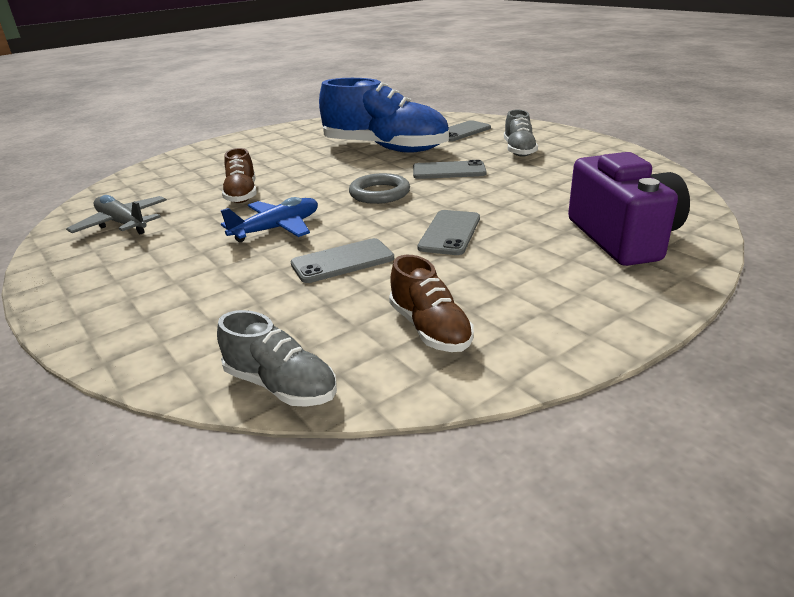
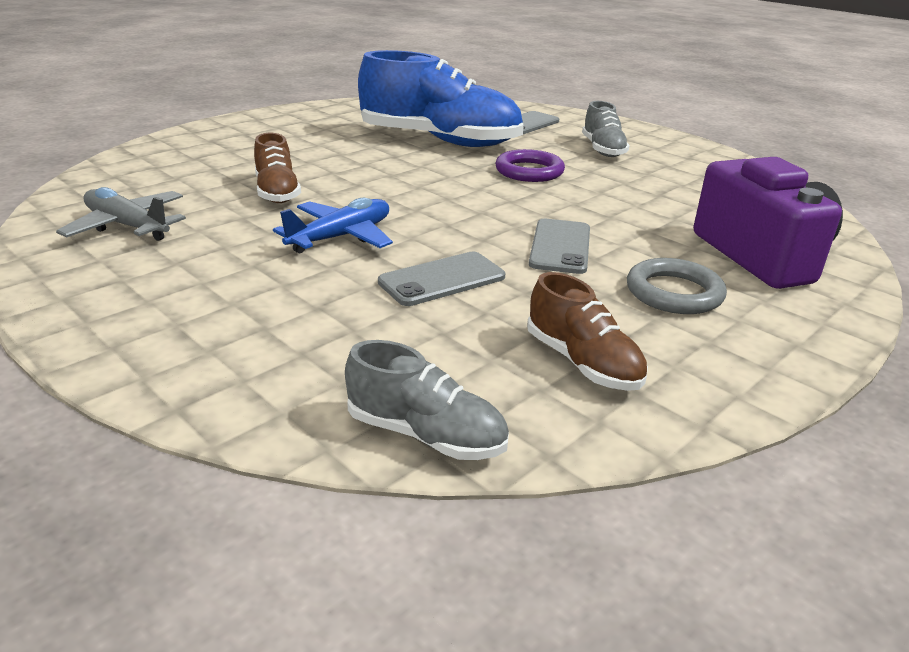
camera: 10 degrees left, 0 degrees up
(379, 193) = (455, 196): grey ring -> grey ring (674, 293)
(449, 171) = (529, 171): grey phone -> purple ring

